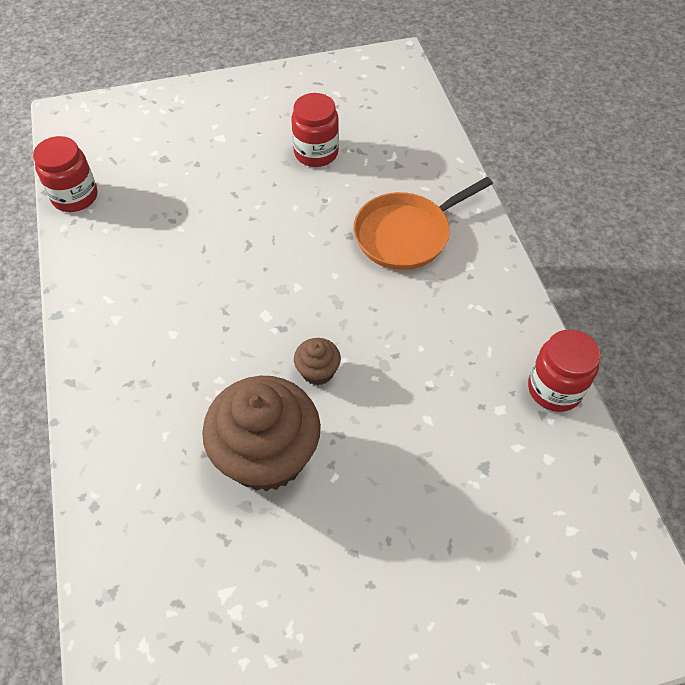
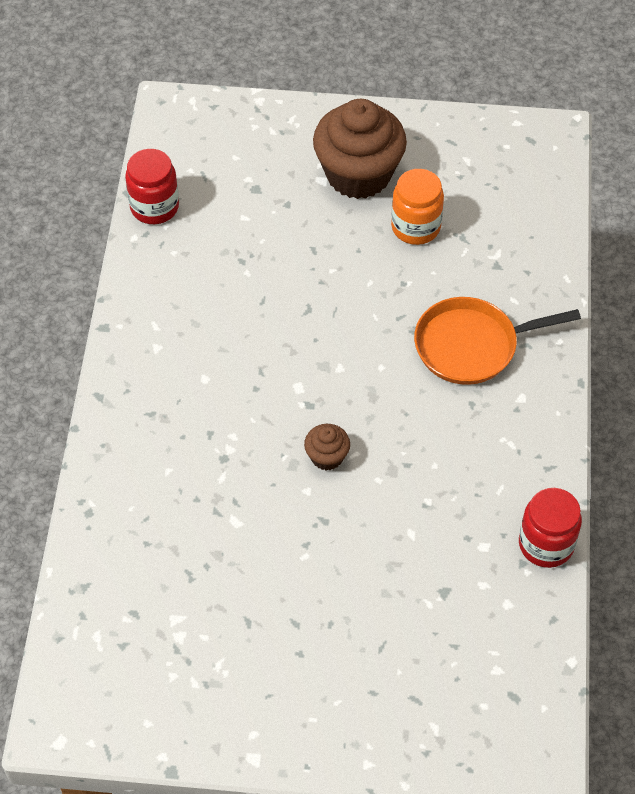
camera: 20 degrees right, 0 degrees up
(267, 455) = (252, 517): brown cupcake -> brown cupcake (358, 174)
(316, 153) = (415, 227): red jar -> orange jar

